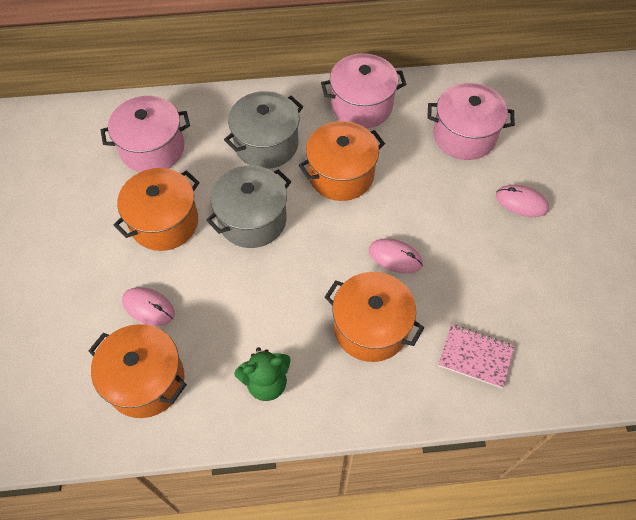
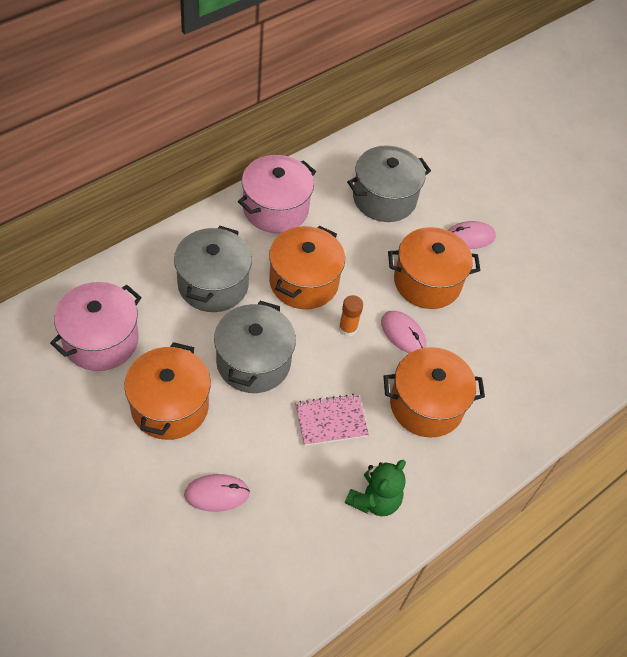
camera: 40 degrees left, 5 degrees down
(146, 380) = (266, 561): orange pot -> orange pot (427, 282)
(350, 230) = (347, 328): none -> orange glue stick
(395, 257) = (403, 334): pink mouse -> pink mouse turned 60 degrees clockwise
(464, 135) = (384, 198): pink pot -> grey pot
(475, 357) = (523, 384): pink notebook -> pink notebook (331, 421)

